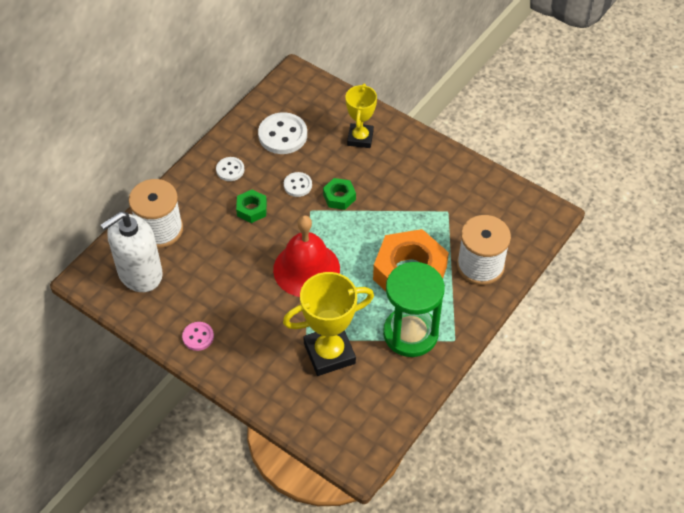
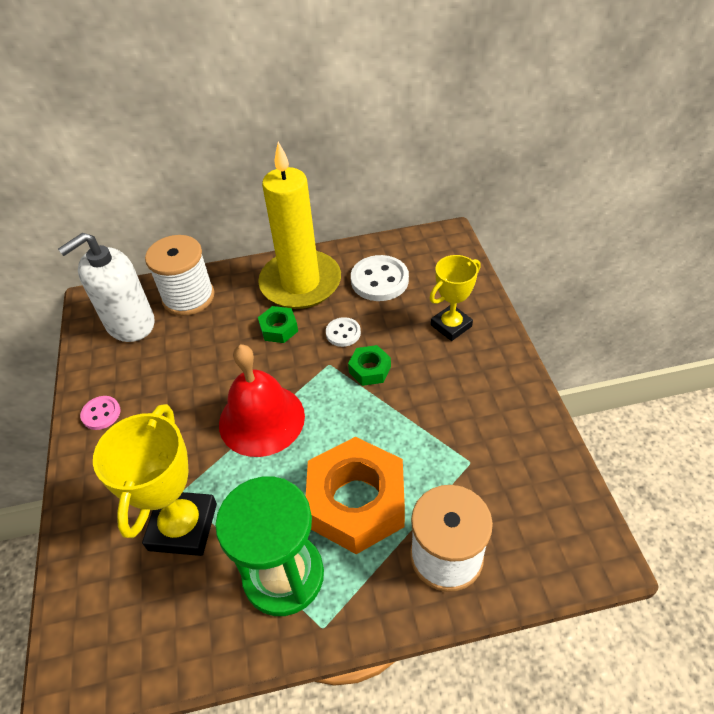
camera: 45 degrees right, 5 degrees down
(140, 273) = (130, 323): white soap dispenser -> white soap dispenser turned 45 degrees counterclockwise
(230, 170) = (300, 283): white button -> yellow candle
(329, 353) = (183, 526): yellow trophy -> yellow trophy turned 75 degrees clockwise

